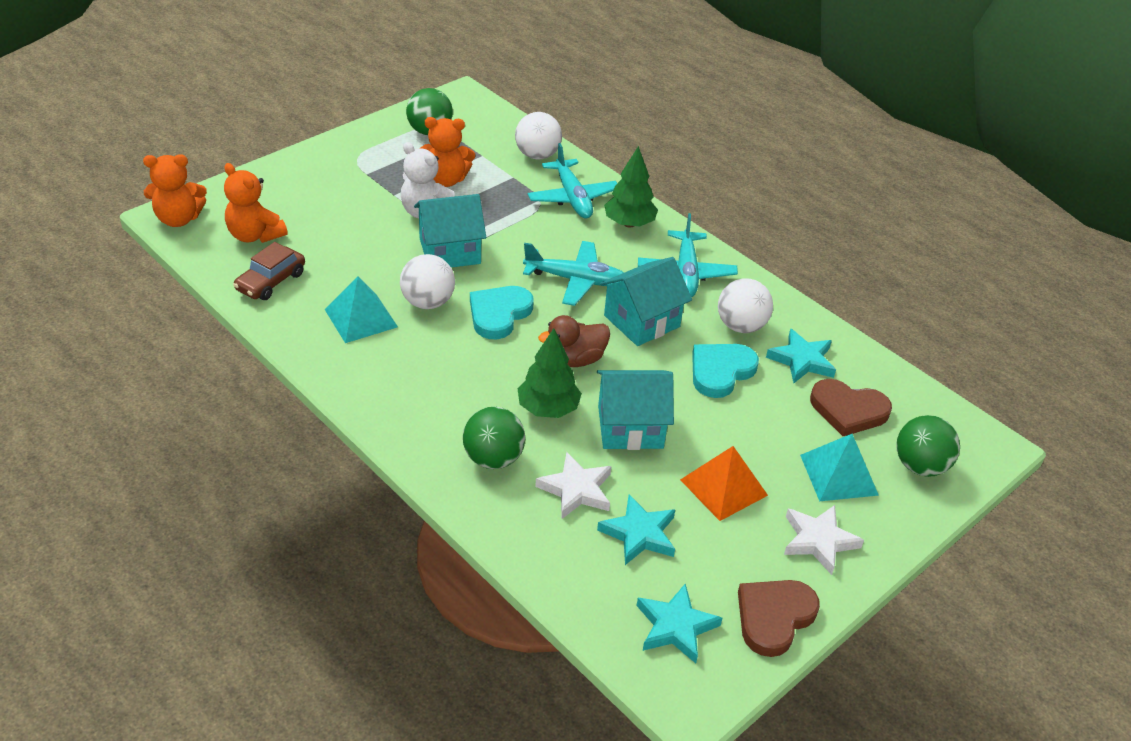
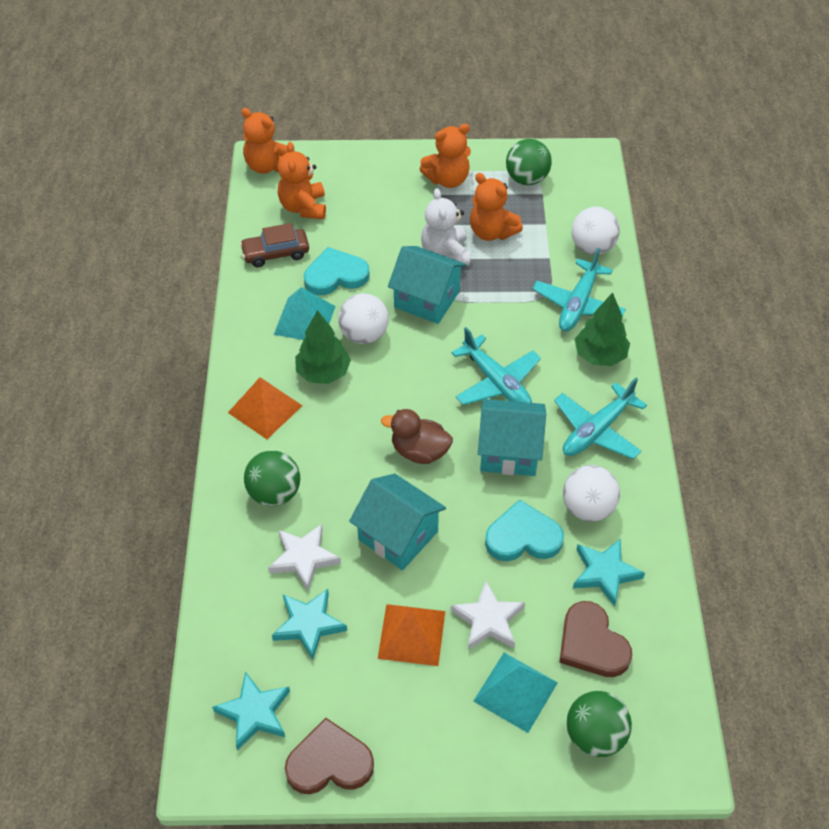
camera: 45 degrees right, 10 degrees up
(363, 159) = (447, 179): none -> orange teddy bear
(407, 402) = (265, 409): none -> orange pyramid
(499, 314) = (405, 376): turquoise heart -> turquoise heart (335, 275)
(548, 409) = (355, 479): green tree -> green tree (323, 373)
(818, 541) = (433, 731): white star -> white star (488, 620)

